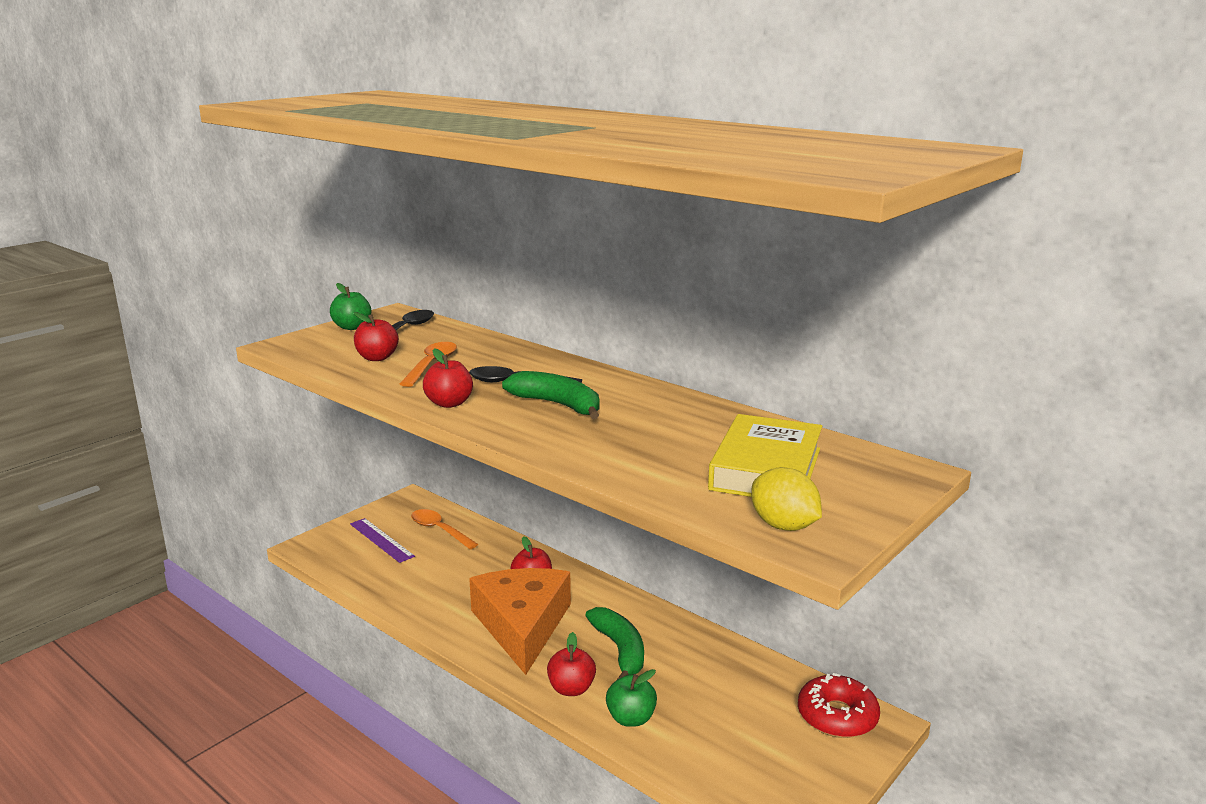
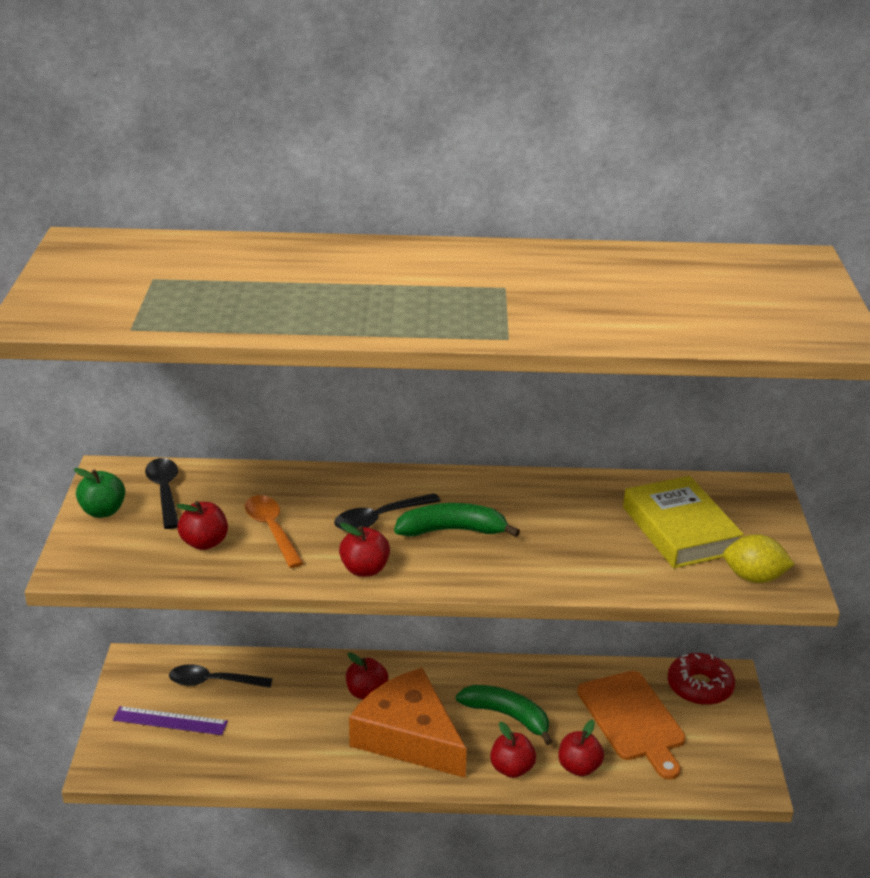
camera: 40 degrees left, 10 degrees up
(439, 530) = (213, 682): orange spoon -> black spoon
(631, 718) = (579, 767): green apple -> red apple
(732, 708) = (632, 719): none -> orange cutting board

